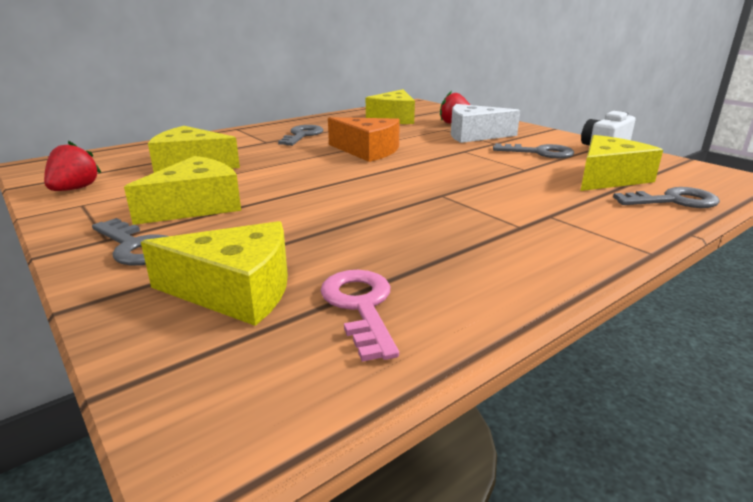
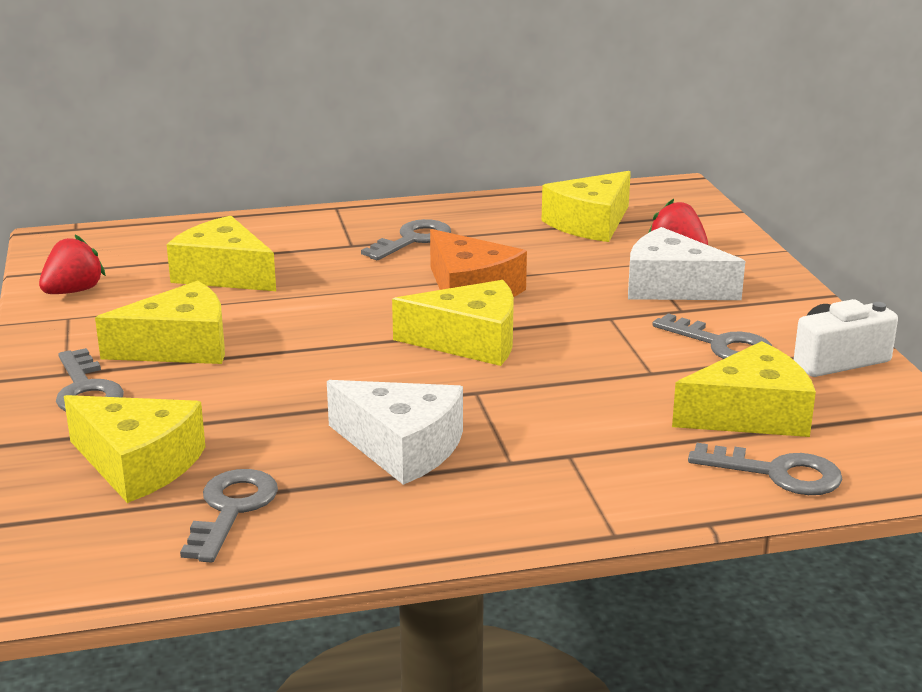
camera: 25 degrees right, 0 degrees up
(360, 306) = (231, 509): pink key -> grey key
(401, 172) = (470, 341): none -> yellow cheese
(438, 233) = (402, 447): none -> white cheese

